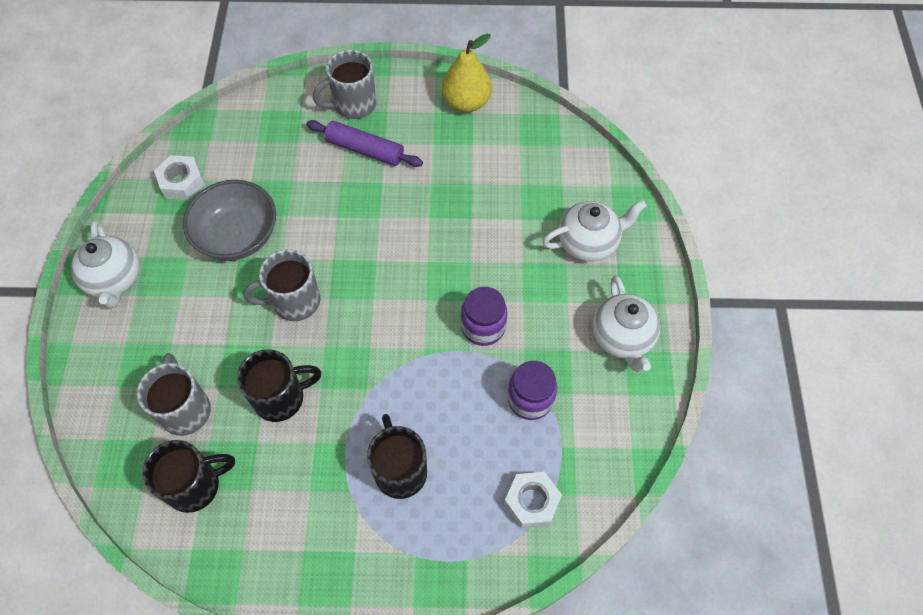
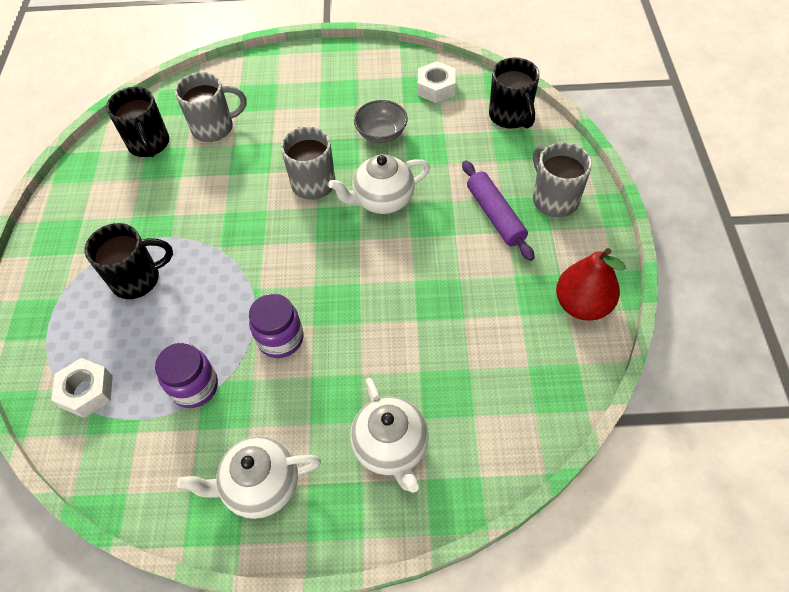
camera: 90 degrees right, 5 degrees down
(115, 279) = (335, 66): white teapot -> white teapot (382, 200)
(238, 236) = (381, 133): grey bowl -> grey bowl, size x0.64
(281, 398) = (218, 186): black mug -> black mug (510, 116)
(364, 150) = (495, 215): purple rolling pin -> purple rolling pin turned 45 degrees counterclockwise
(466, 102) = (582, 305): yellow pear -> red pear

